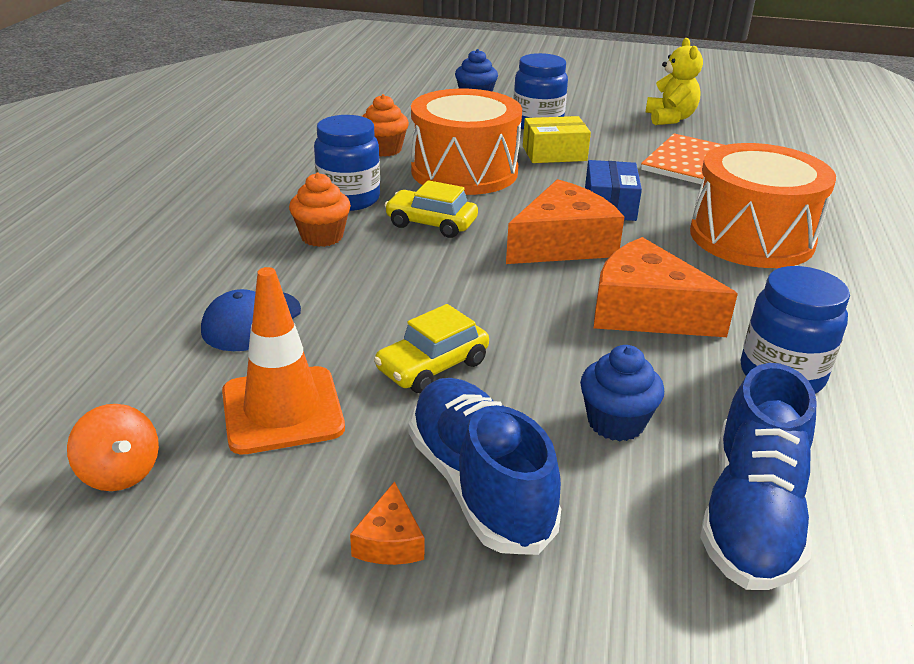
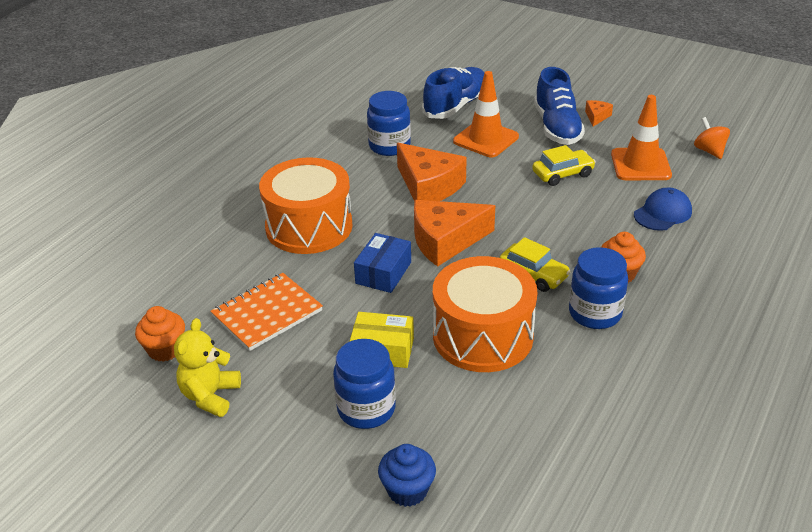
camera: 160 degrees left, 5 degrees up
(384, 150) = (551, 386): orange cupcake -> orange cupcake (165, 349)
(616, 422) = (486, 139): blue cupcake -> orange traffic cone

